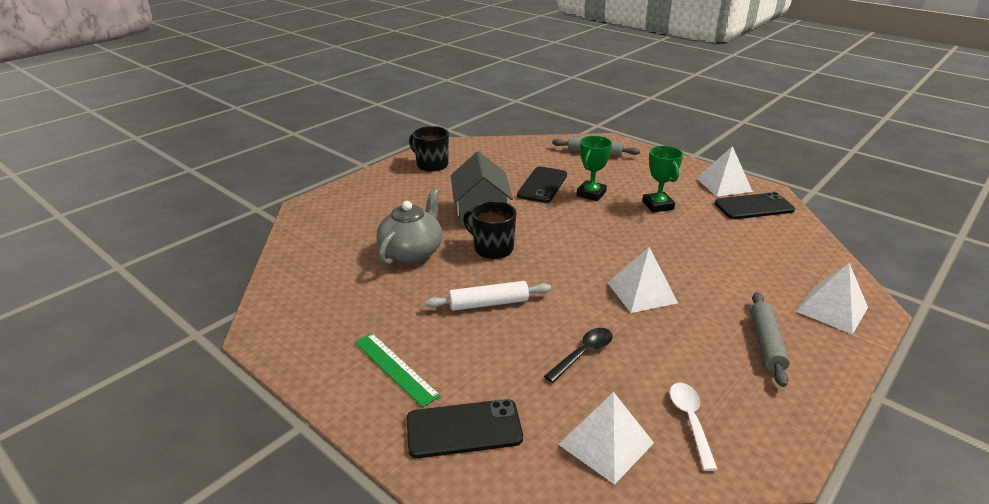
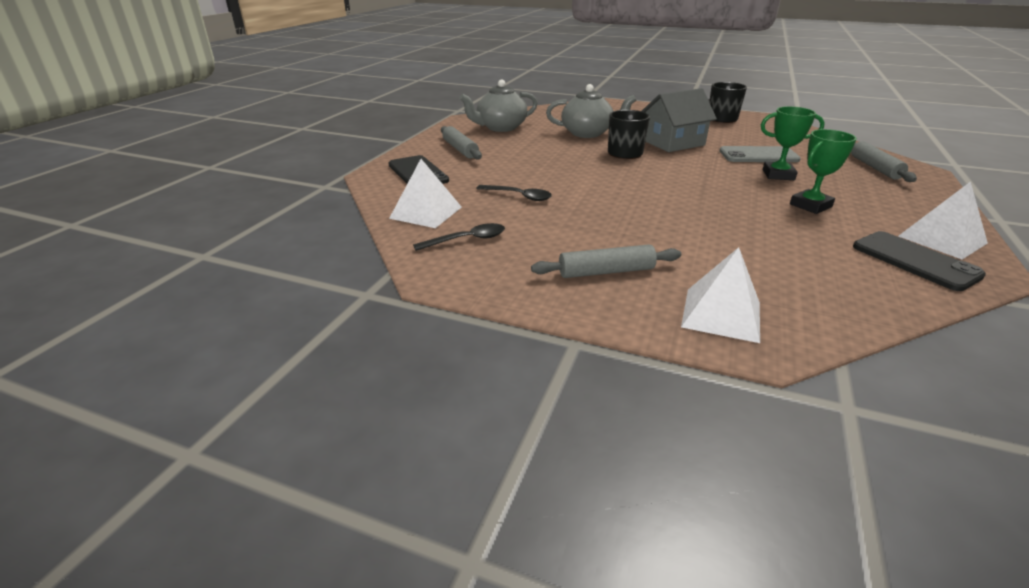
camera: 70 degrees right, 0 degrees up
(332, 311) = (500, 127): none -> grey teapot
(395, 368) = (460, 149): green ruler -> grey rolling pin
(488, 303) = (551, 161): white rolling pin -> none
(542, 185) = (758, 155): black phone -> grey phone
(642, 292) = (628, 210): white pyramid -> none
(690, 421) = (467, 240): white spoon -> black spoon

